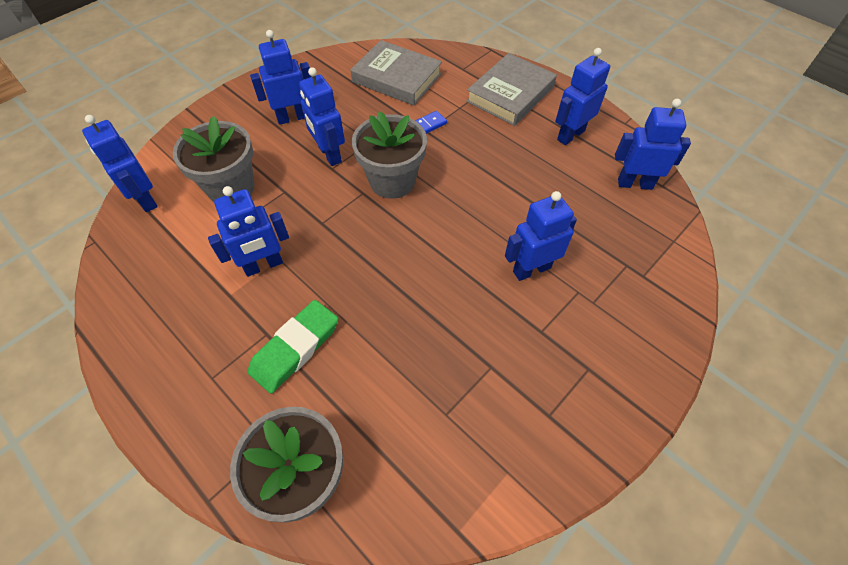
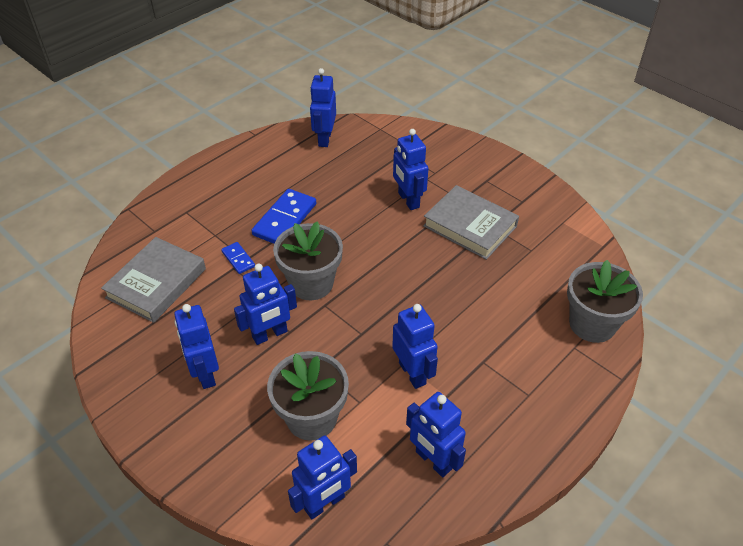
camera: 90 degrees left, 10 degrees down
(295, 348) = (493, 340): green eraser -> none
(485, 156) = (284, 219): none -> blue domino
(510, 94) = (203, 199): grey book -> grey book (470, 226)
(570, 135) = (265, 166): blue robot -> blue robot (433, 461)

